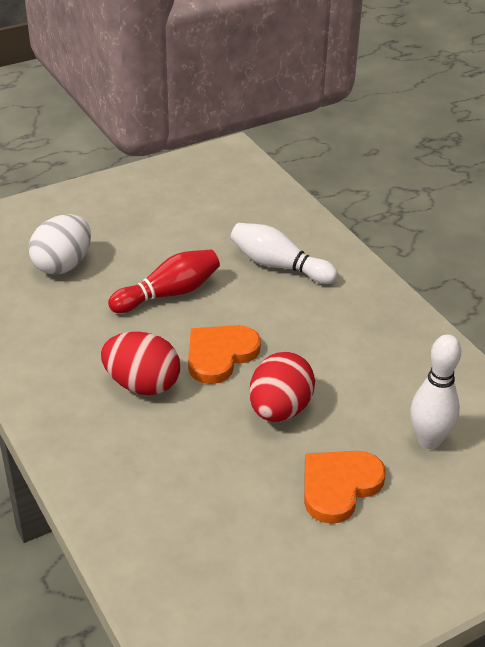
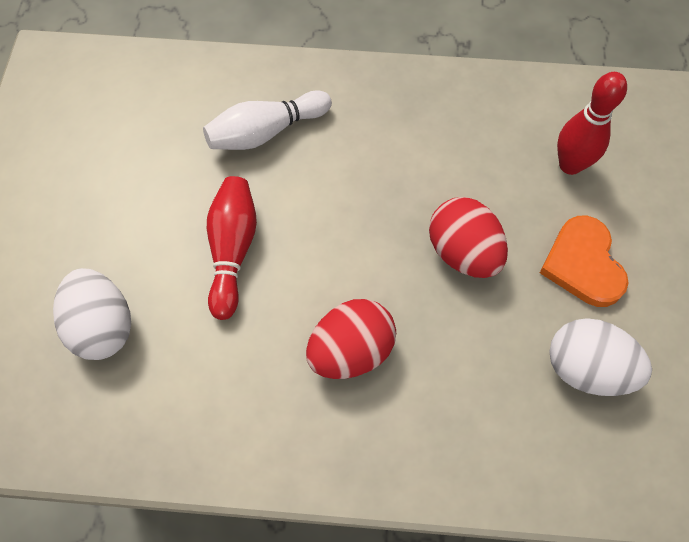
camera: 55 degrees left, 25 degrees up
(220, 355) = (357, 258): orange heart -> none
(242, 526) = (587, 369): none -> white egg
(429, 440) = (570, 165): white bowling pin -> red bowling pin

